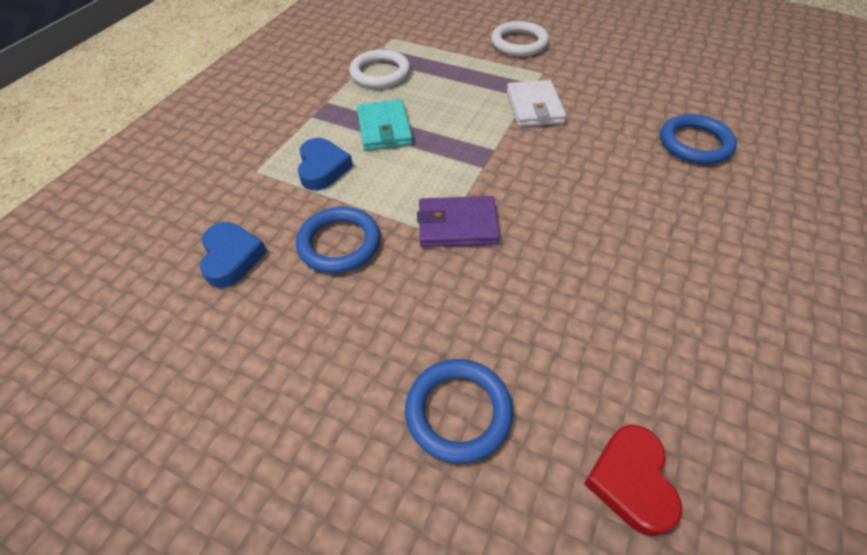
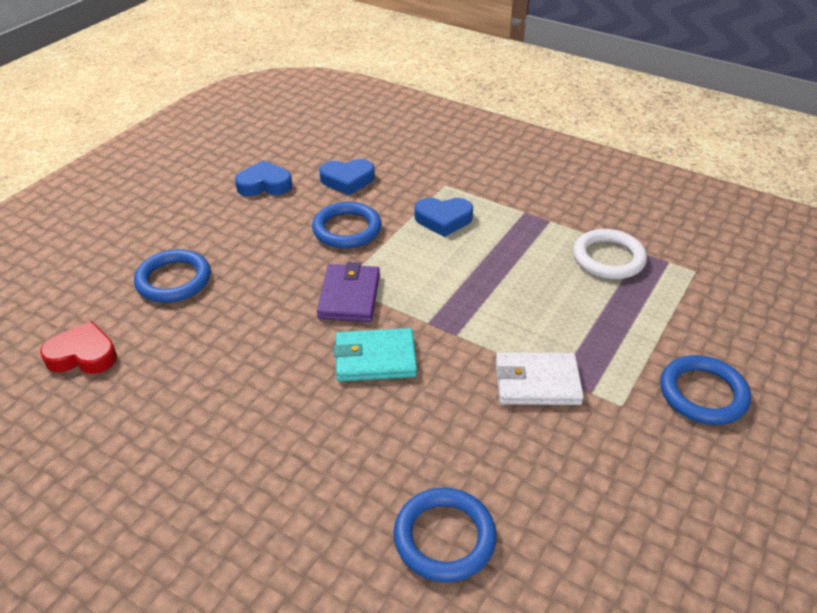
camera: 95 degrees right, 10 degrees down
(227, 352) = (264, 184): none -> blue heart
(384, 128) = (501, 258): turquoise wallet -> turquoise wallet (375, 358)
(519, 43) = (703, 394): white ring -> blue ring

